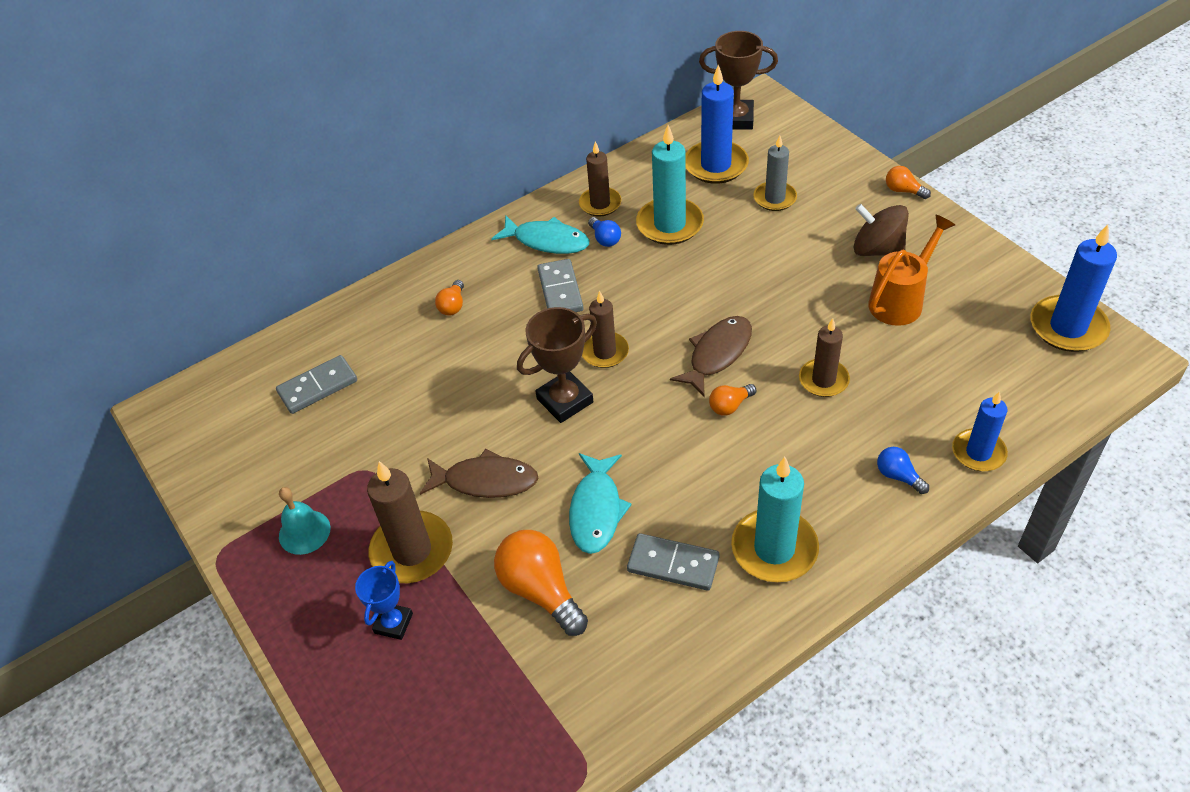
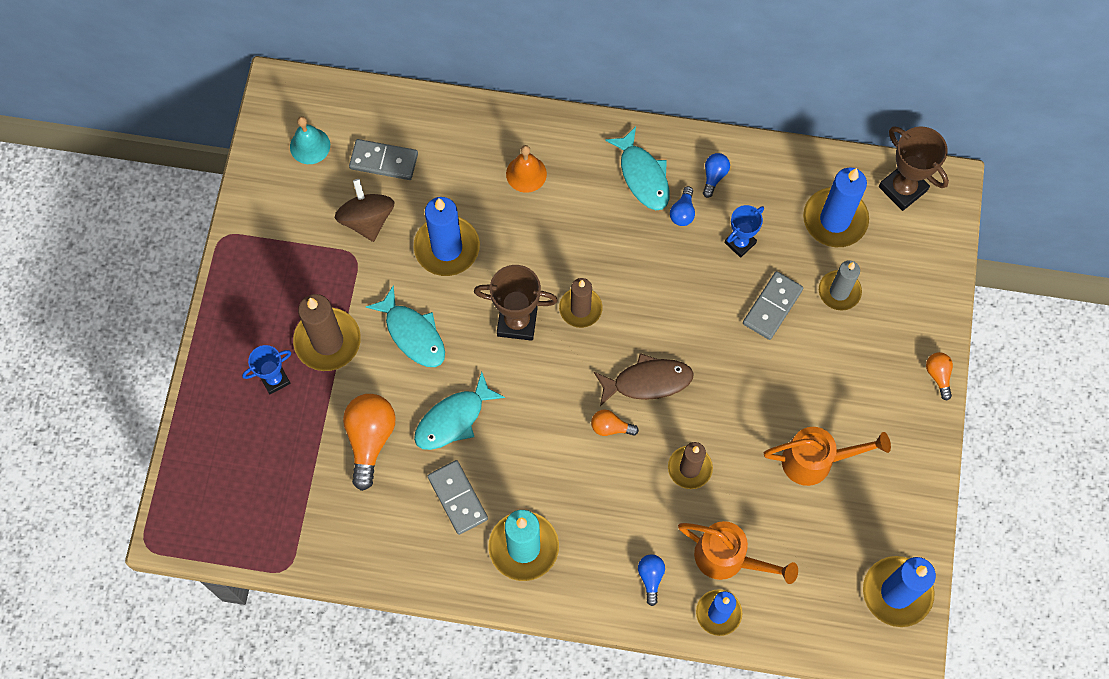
camera: 40 degrees right, 20 degrees up
(304, 532) = (282, 268): turquoise bell -> turquoise bell (310, 146)
(443, 400) = (447, 248): none -> blue candle
(453, 305) = (526, 174): orange light bulb -> orange bell
(485, 481) = (413, 334): brown fish -> turquoise fish
(560, 290) = (606, 229): grey domino -> grey domino (772, 306)
(600, 204) = (714, 176): brown candle -> blue light bulb
(669, 224) = (740, 243): turquoise candle -> blue trophy
(877, 249) = (853, 406): brown spinning top -> brown spinning top (367, 220)
(932, 411) = (728, 558): none -> orange watering can

